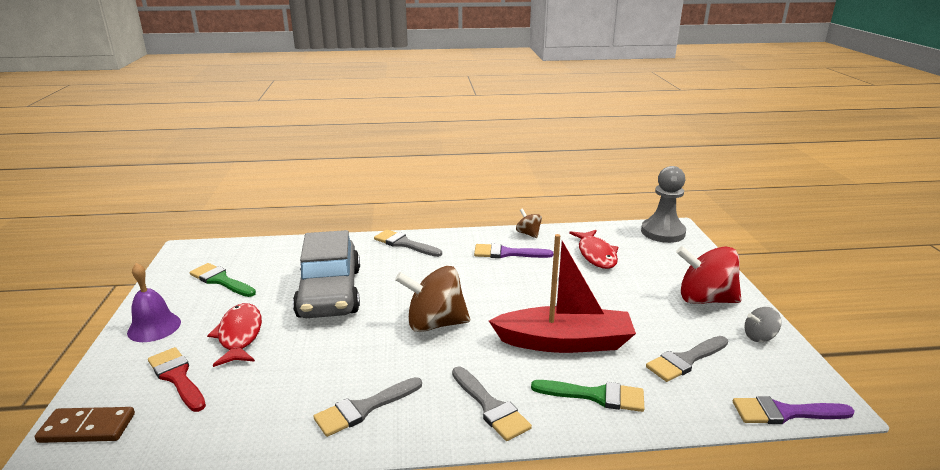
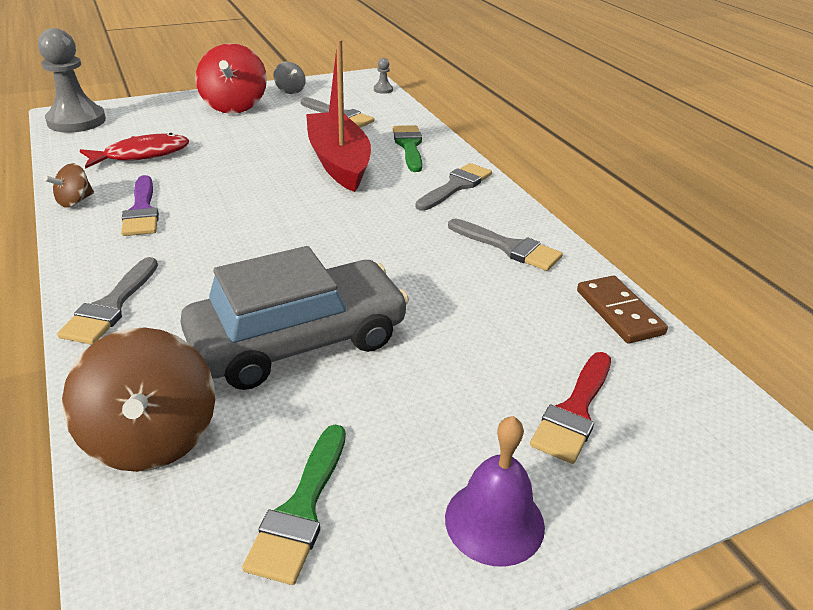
camera: 110 degrees left, 10 degrees up
(87, 428) = (713, 446): brown domino -> brown domino (619, 312)
(240, 335) = (452, 392): red fish -> none
(435, 324) = (341, 235): brown spinning top -> brown spinning top (152, 438)
(785, 413) = (383, 90): purple brush -> grey pawn

